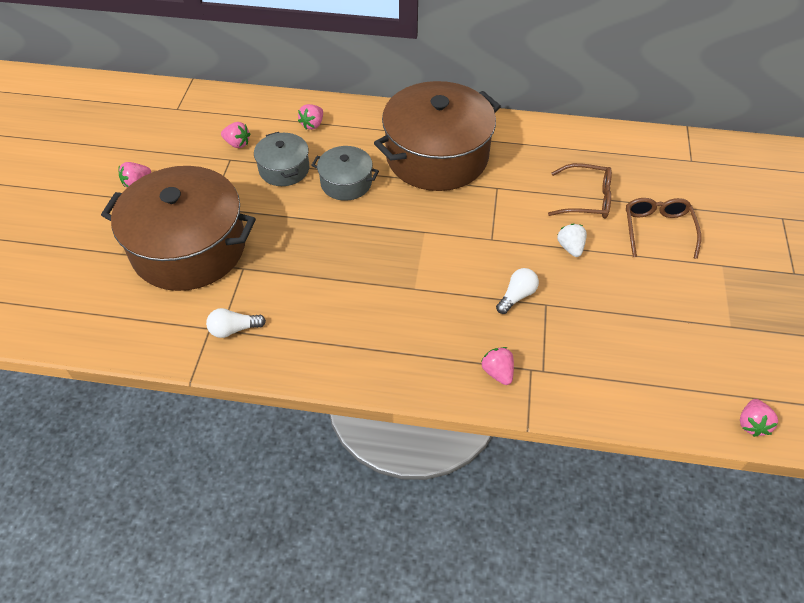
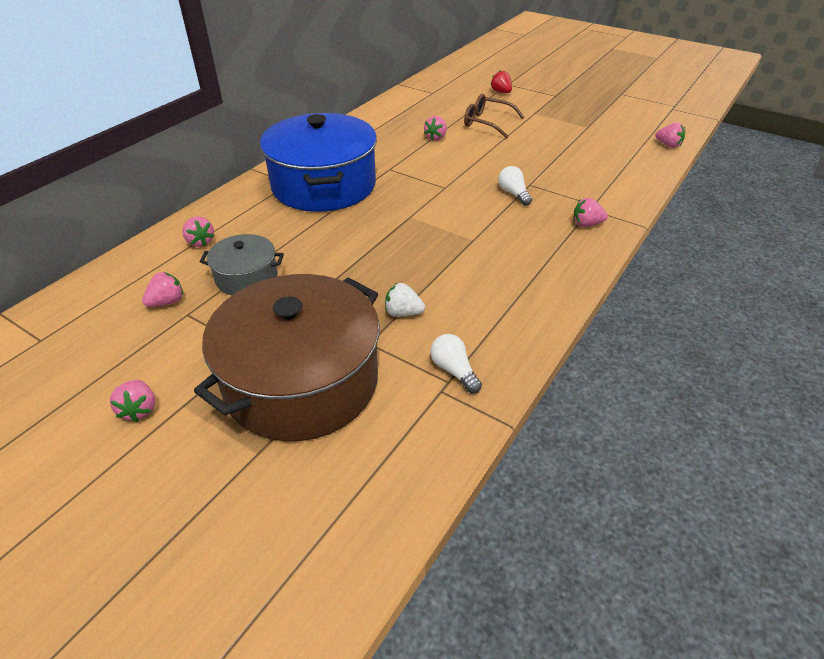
camera: 65 degrees left, 10 degrees down
(234, 329) = (454, 370): white light bulb -> white light bulb turned 135 degrees clockwise
(346, 183) = (307, 242): grey pot -> none
(437, 156) = (324, 185): brown pot -> blue pot
(570, 247) = (479, 158): white strawberry -> white strawberry (403, 313)
(586, 199) = (436, 137): brown glasses -> pink strawberry
(751, 219) = (501, 92): none -> red strawberry

